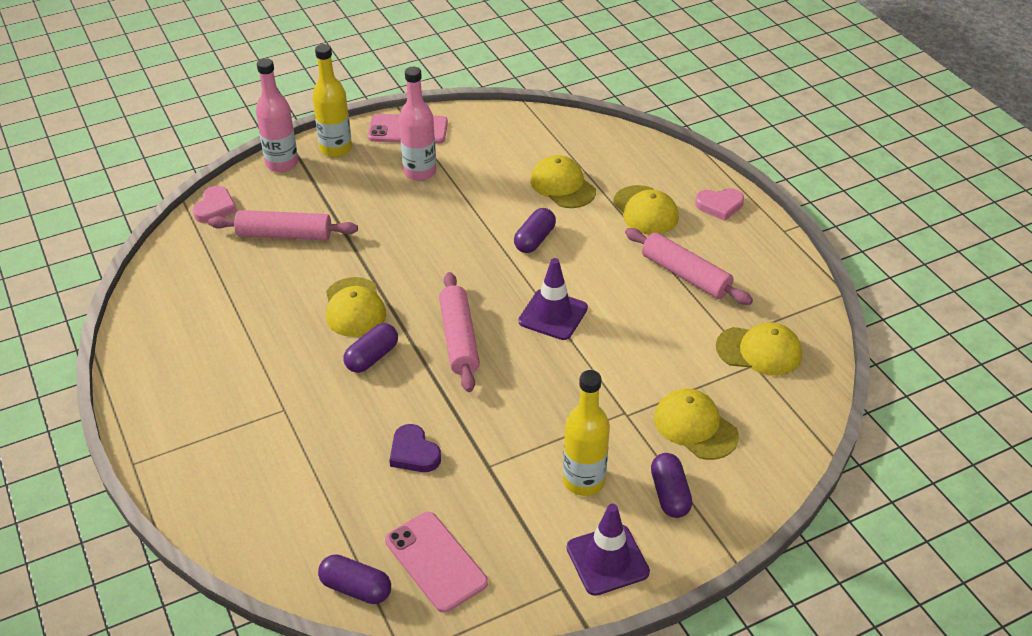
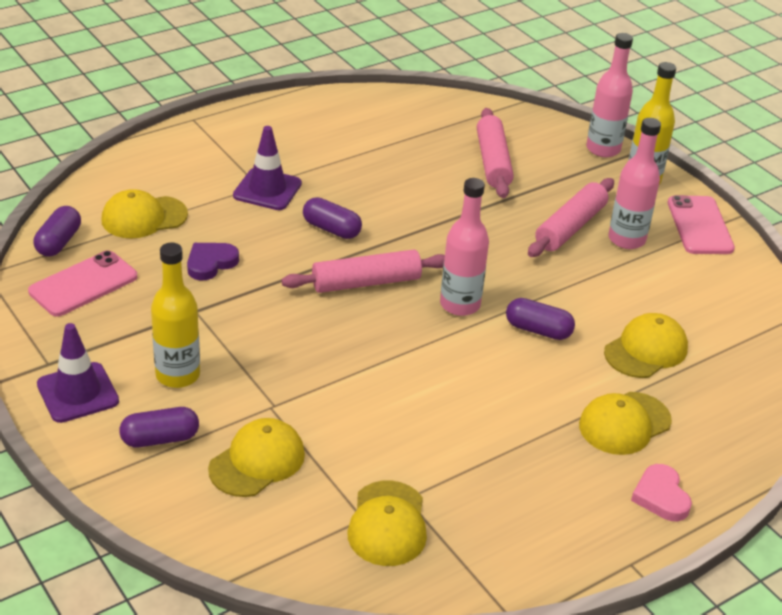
camera: 80 degrees right, 5 degrees down
(215, 208) = (520, 119): pink heart -> none
(354, 307) = (398, 213): yellow cap -> yellow cap (144, 217)
(497, 281) = (460, 304): none -> pink bottle
(553, 315) = (416, 348): purple traffic cone -> purple traffic cone (267, 190)
(685, 275) = (511, 459): pink rolling pin -> pink rolling pin (570, 227)

